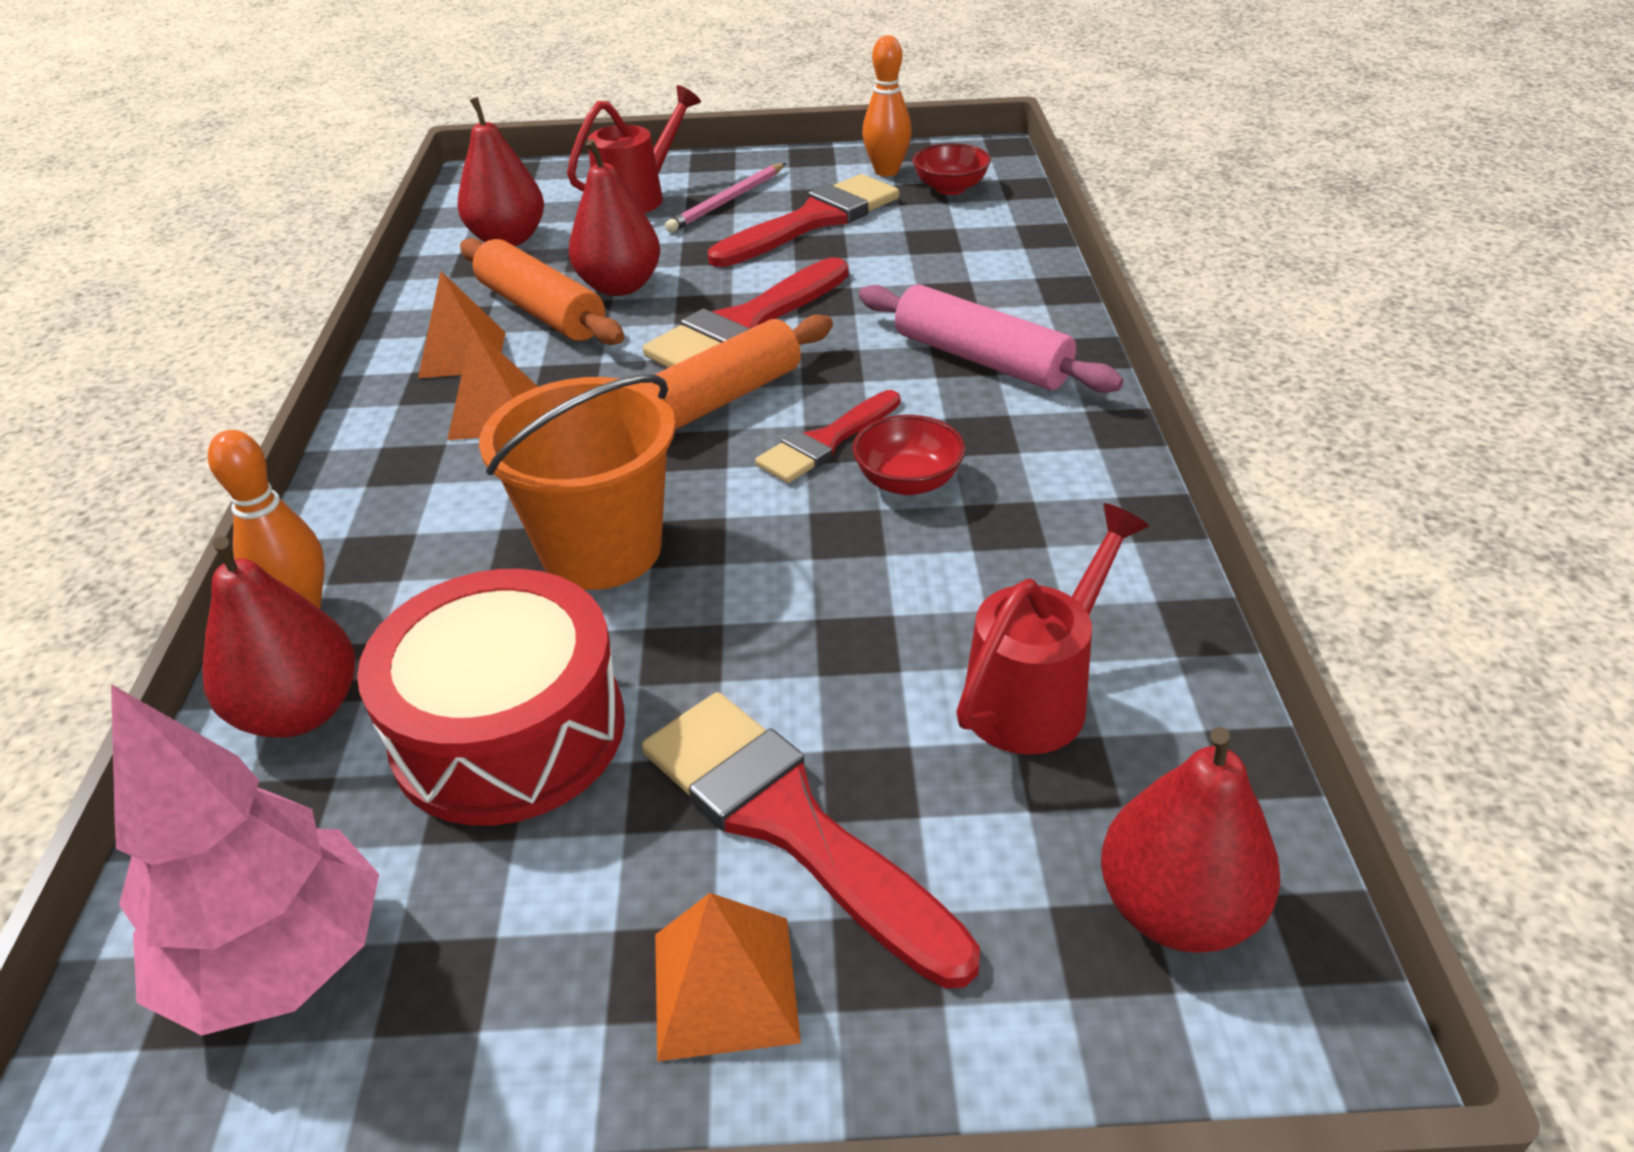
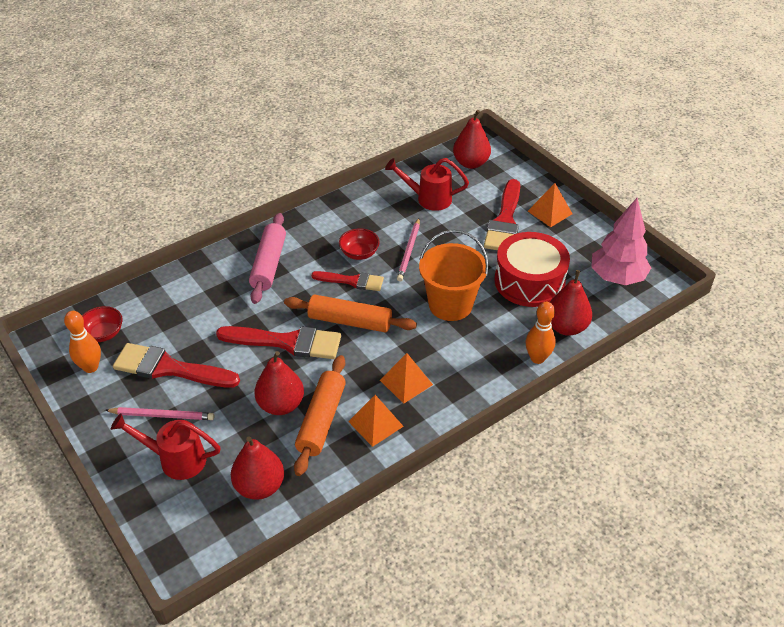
camera: 125 degrees left, 5 degrees up
(842, 560) = (409, 251): none -> pink pencil

